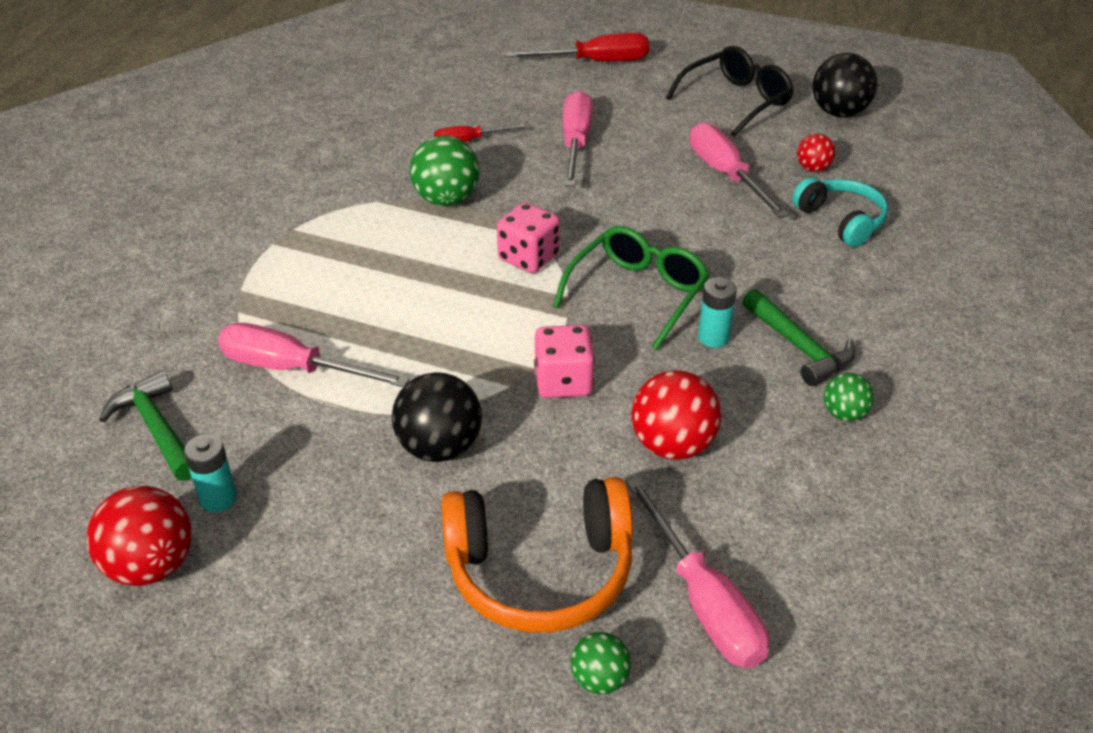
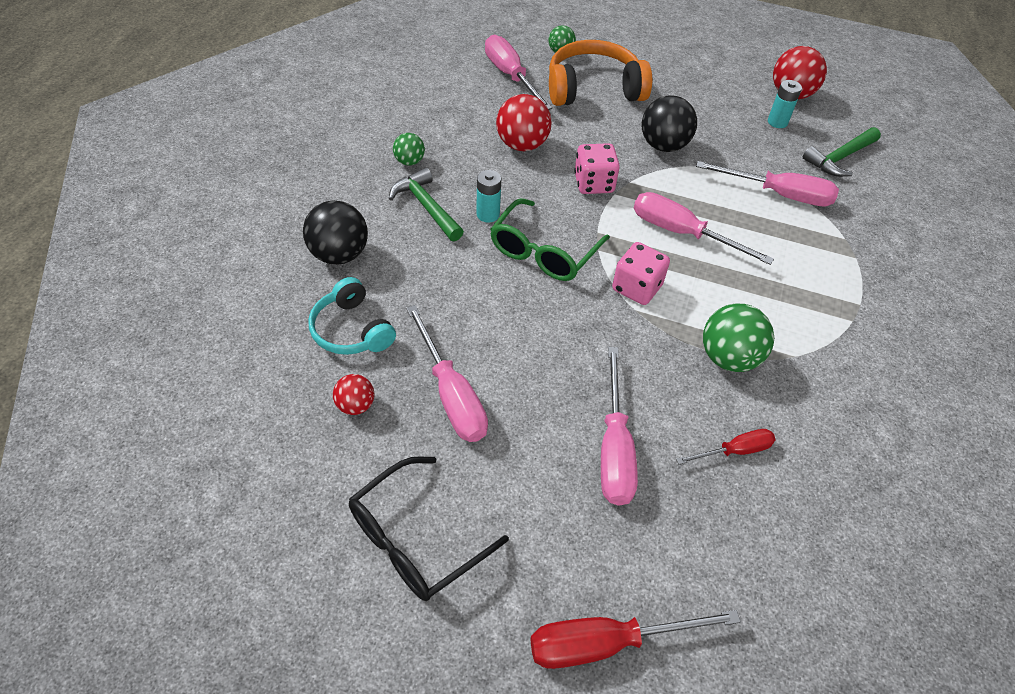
camera: 175 degrees right, 10 degrees up
(157, 429) = (840, 158): green hammer -> green hammer turned 90 degrees clockwise
(454, 316) = (682, 233): none -> pink screwdriver
(839, 113) = (289, 513): black ball -> black ball (339, 254)

